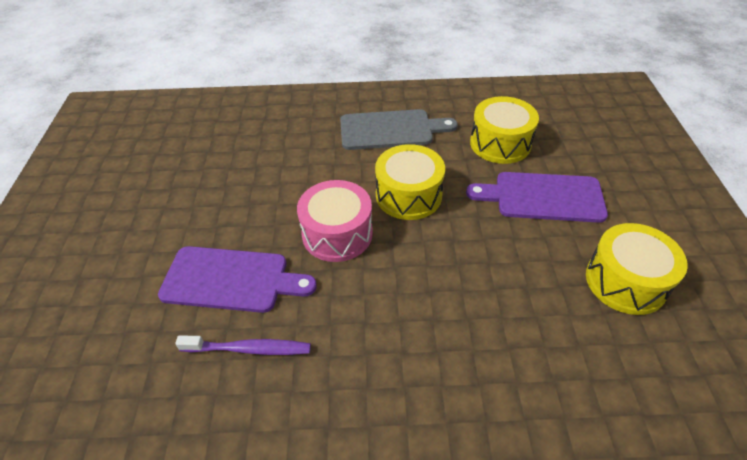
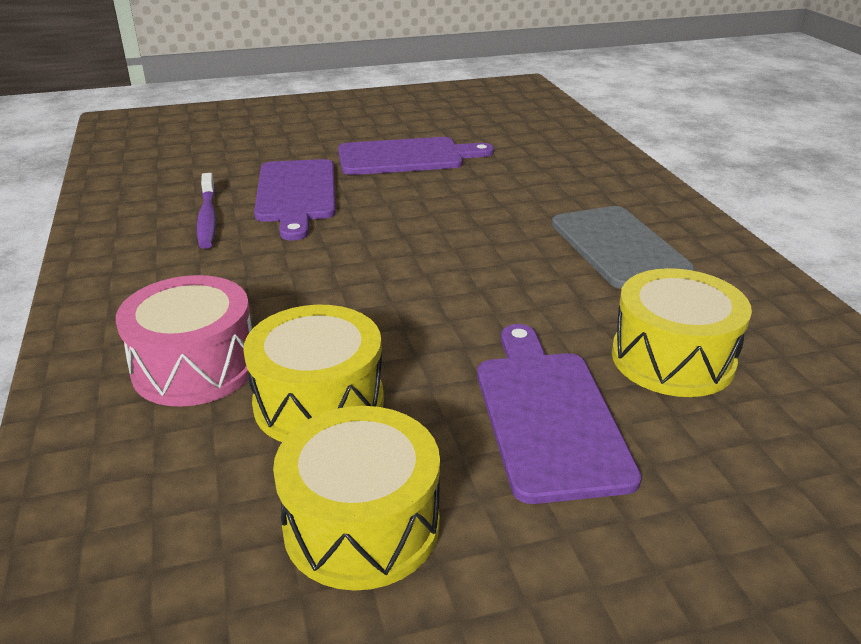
camera: 75 degrees right, 15 degrees down
(197, 200) = (406, 157): none -> purple cutting board
(337, 234) = (384, 240): pink drum -> pink drum (195, 367)
(408, 195) = (481, 281): yellow drum -> yellow drum (319, 402)

